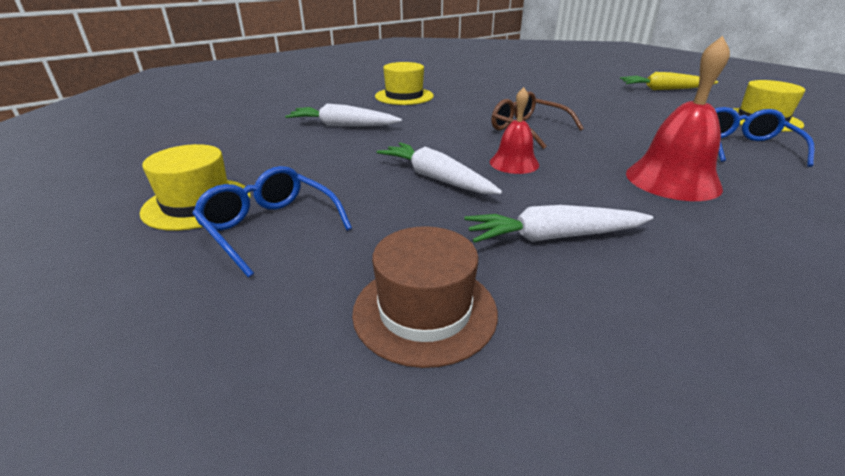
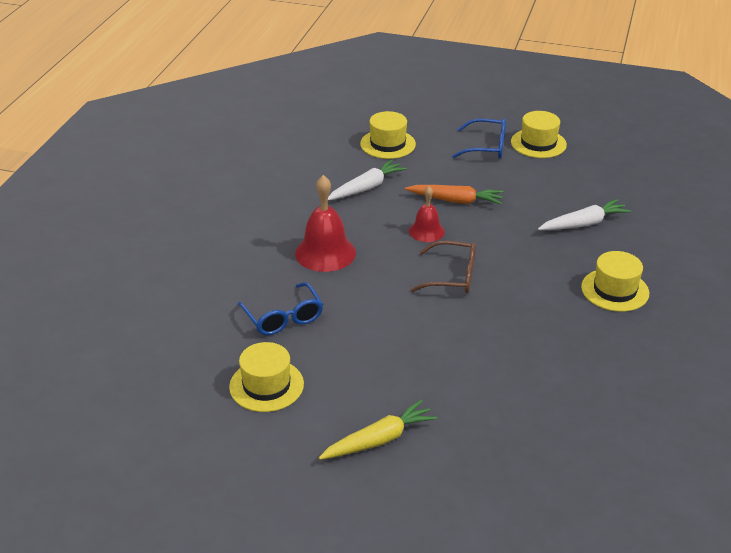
camera: 145 degrees right, 5 degrees up
(425, 311) = (388, 144): brown hat -> yellow hat
(435, 178) = (456, 201): white carrot -> orange carrot

